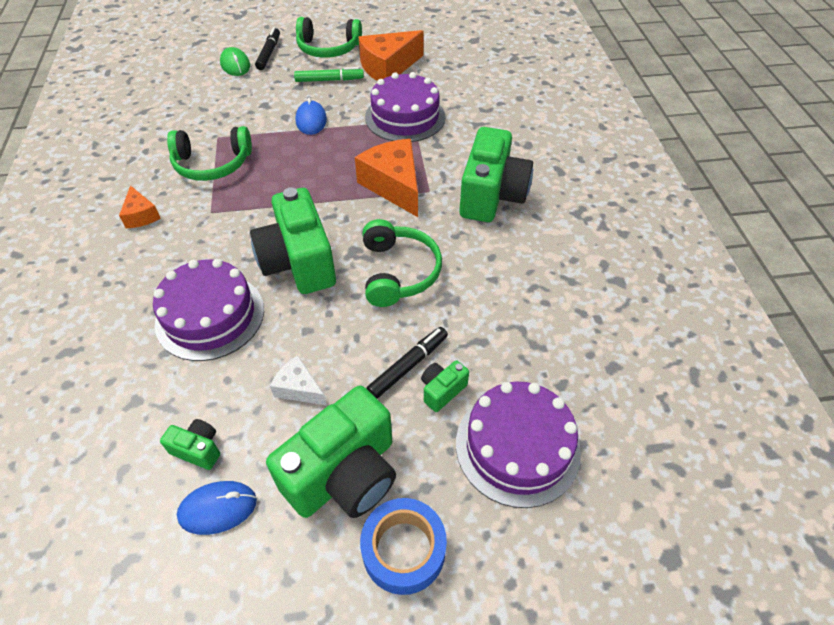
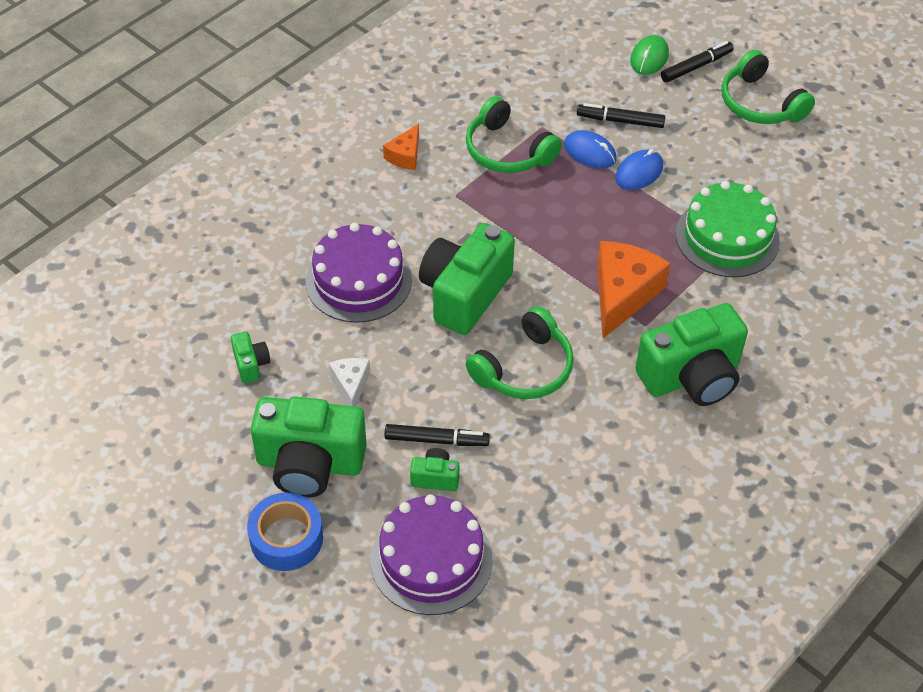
camera: 50 degrees right, 0 degrees up
(218, 508) = (222, 410): blue mouse -> blue mouse (590, 152)
(262, 103) = (620, 121): none -> black marker
(329, 80) = (712, 141): green marker -> none
(388, 67) = (788, 171): orange cheese -> none
(405, 117) = (727, 237): purple cake -> green cake

